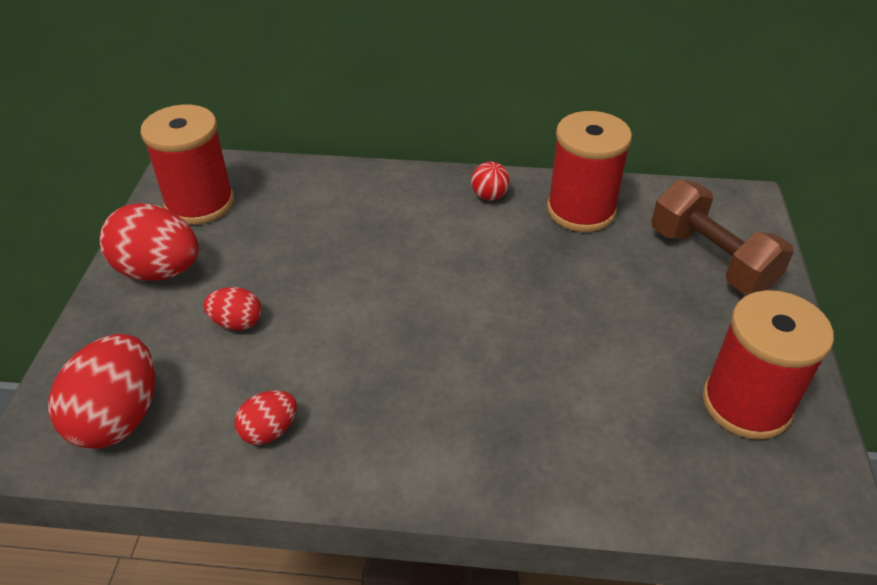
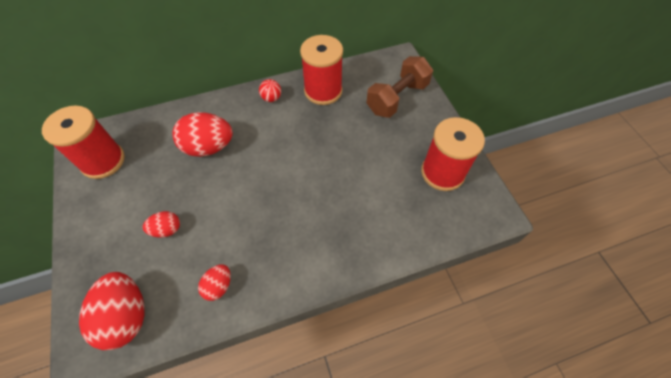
camera: 25 degrees left, 15 degrees up
(159, 271) = (101, 215): red egg -> red egg (208, 147)
(711, 259) = (397, 98): brown dumbbell -> brown dumbbell turned 75 degrees counterclockwise

